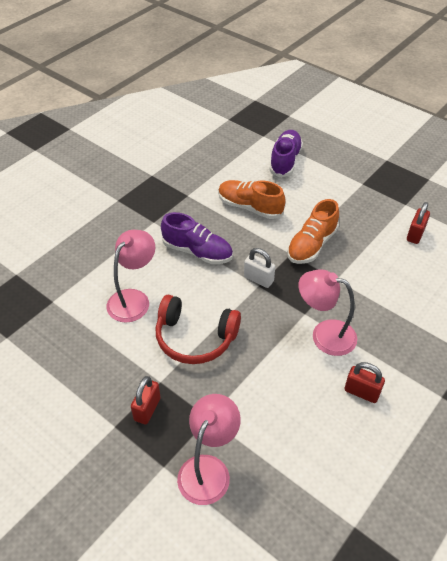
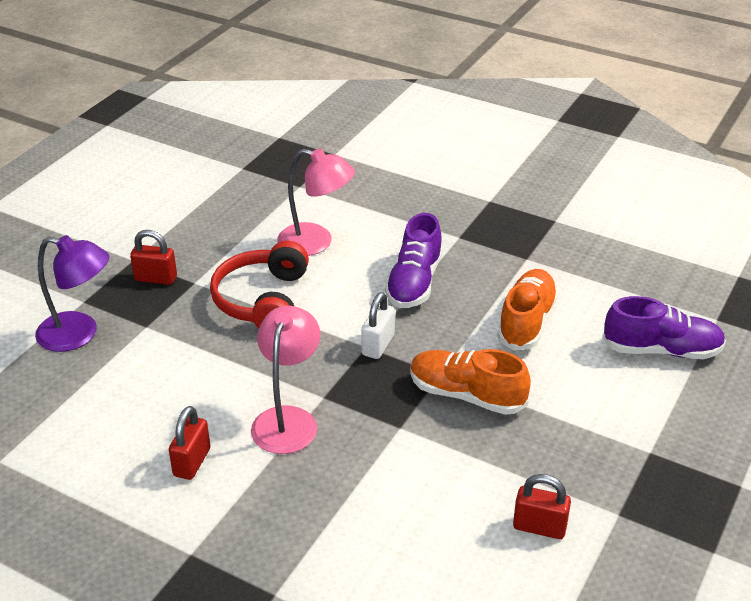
camera: 80 degrees right, 10 degrees down
(208, 469) = (79, 334): pink lamp -> purple lamp

